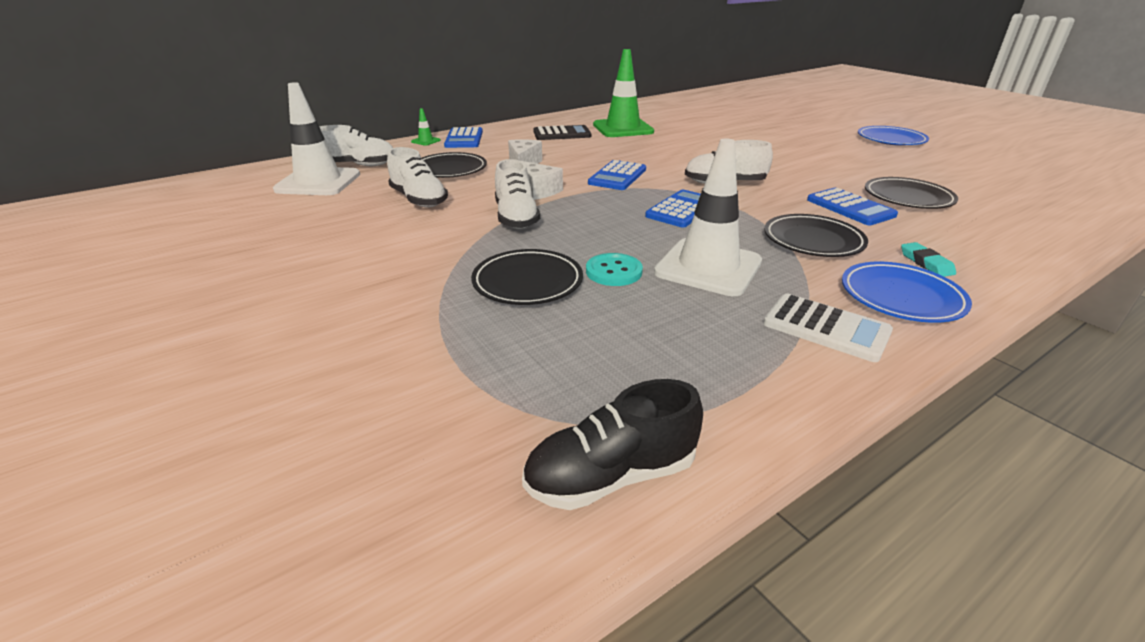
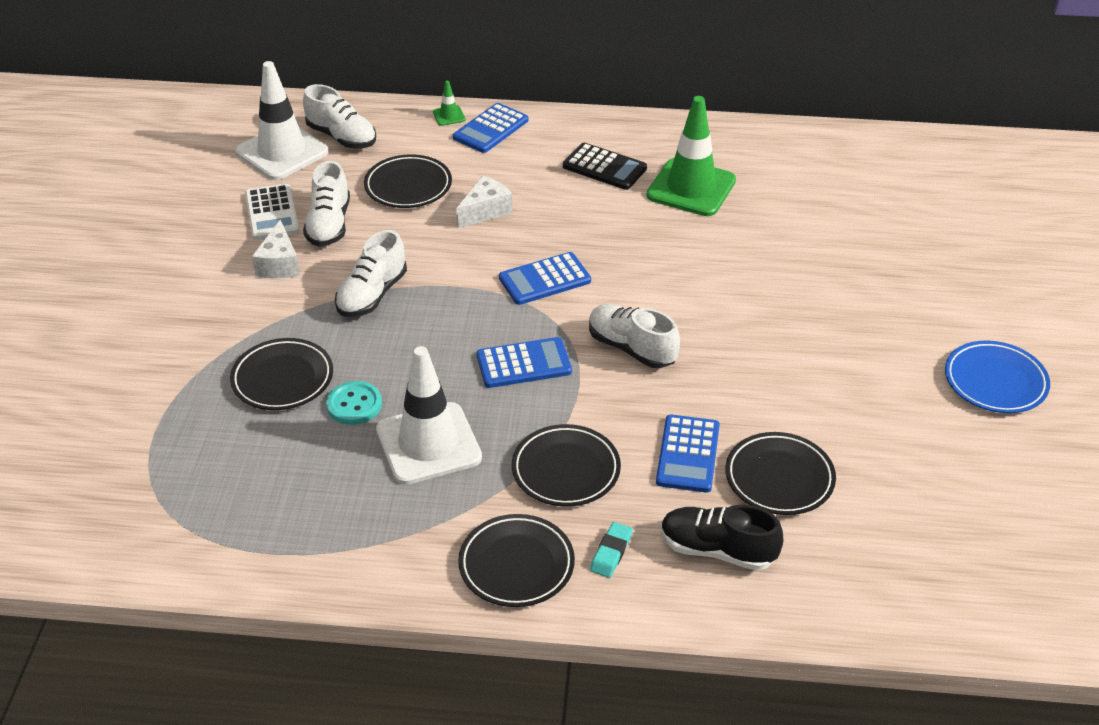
camera: 40 degrees right, 10 degrees up
(538, 190) = (441, 264): white cheese -> white cheese (279, 264)
(611, 476) = (139, 549): black shoe -> black shoe (717, 550)
(826, 328) = (409, 549): white calculator -> white calculator (272, 213)
(901, 297) = (516, 565): blue plate -> black plate

